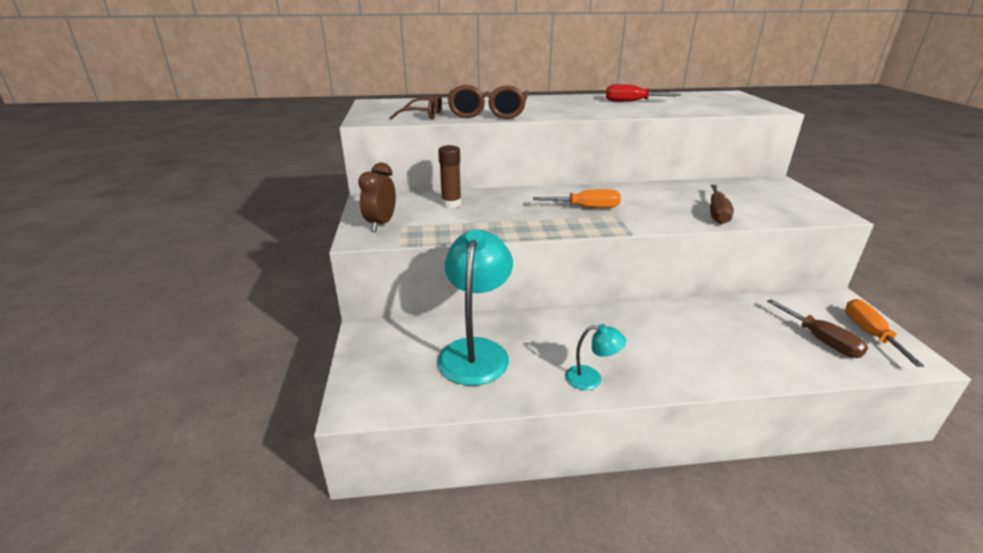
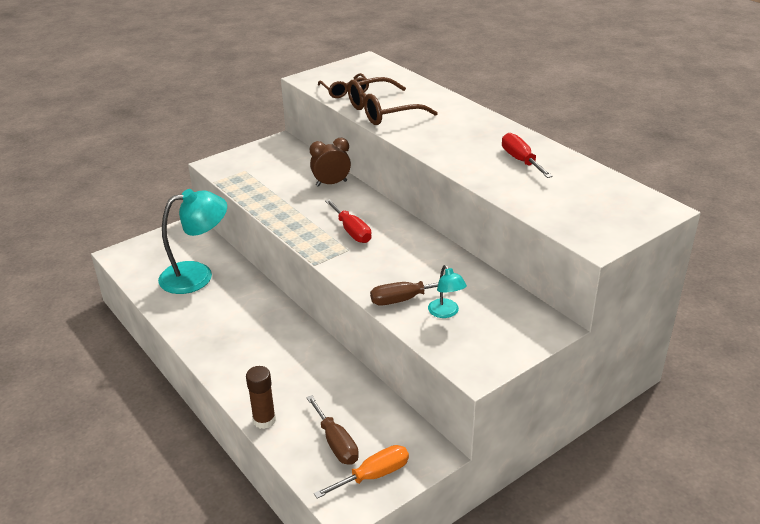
camera: 60 degrees right, 5 degrees up
(381, 224) = (241, 162): brown clock -> brown clock (331, 183)
(451, 204) = (302, 173): brown glue stick -> brown glue stick (264, 420)
(586, 208) = (352, 231): orange screwdriver -> red screwdriver
(591, 378) = (198, 331): turquoise lamp -> turquoise lamp (446, 313)
(821, 340) = (336, 443): brown screwdriver -> brown screwdriver turned 60 degrees counterclockwise

